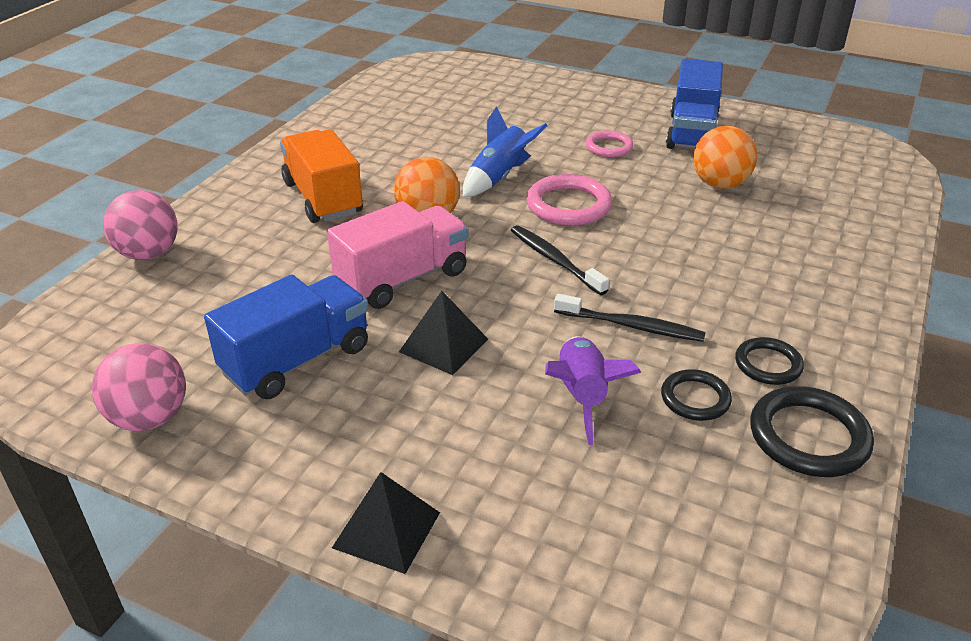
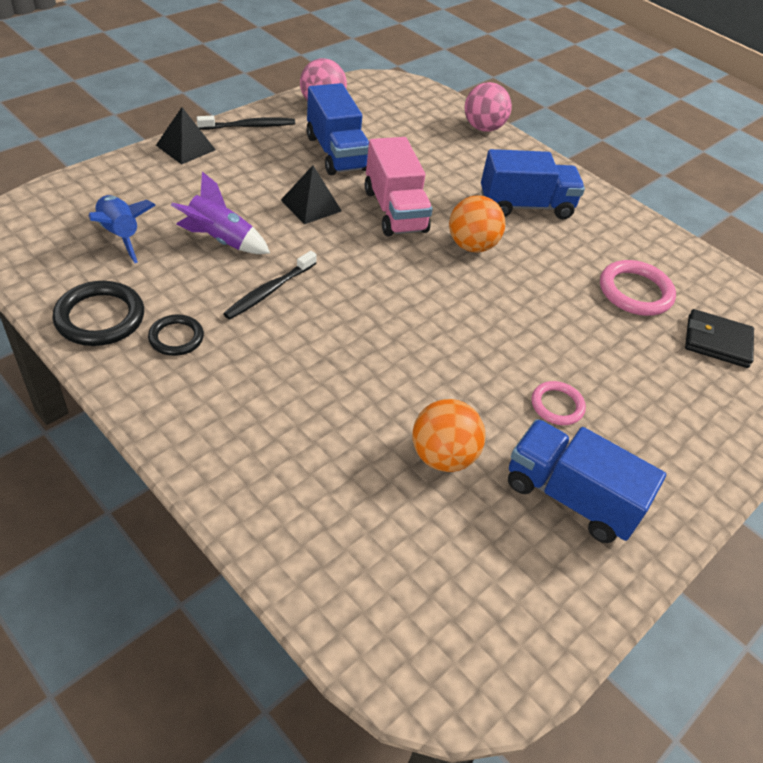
camera: 105 degrees right, 10 degrees up
(323, 198) = (525, 206): orange truck -> blue truck
(460, 93) = (717, 342): none -> black wallet
(499, 178) = (521, 305): blue rocket -> blue rocket (120, 235)
(555, 260) = (375, 287): black toothbrush -> black toothbrush (249, 126)
(568, 205) = (454, 328): pink ring -> pink ring (635, 292)
(695, 398) = (176, 285): black ring -> none

